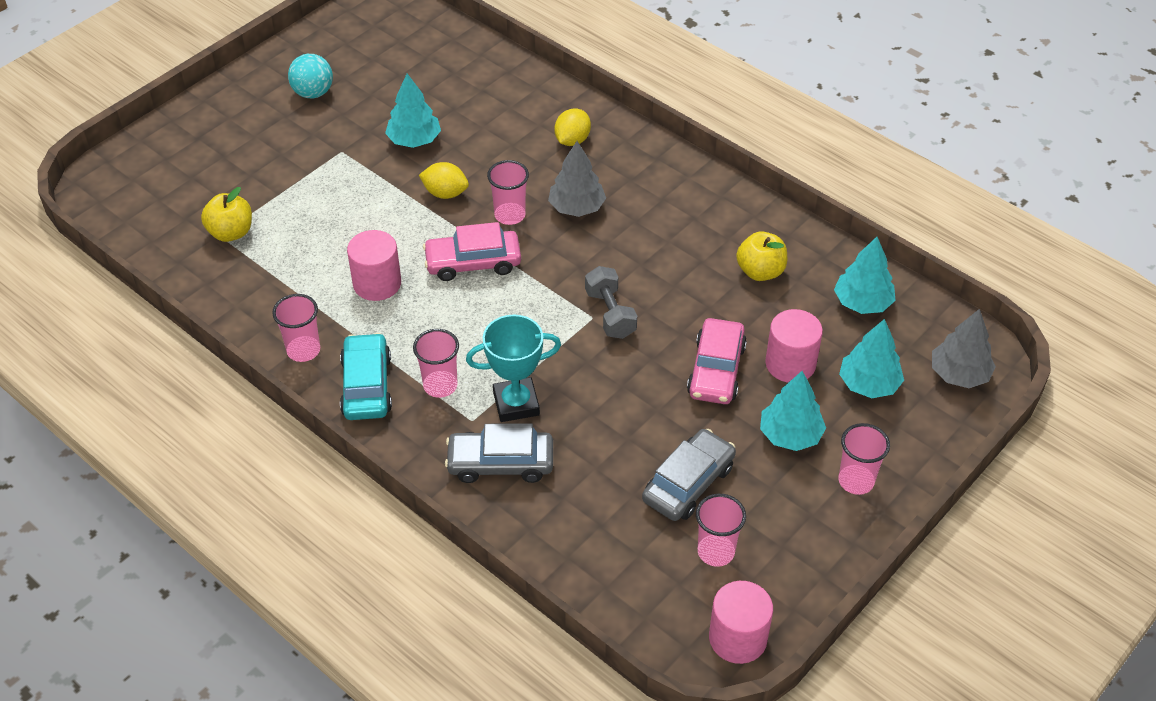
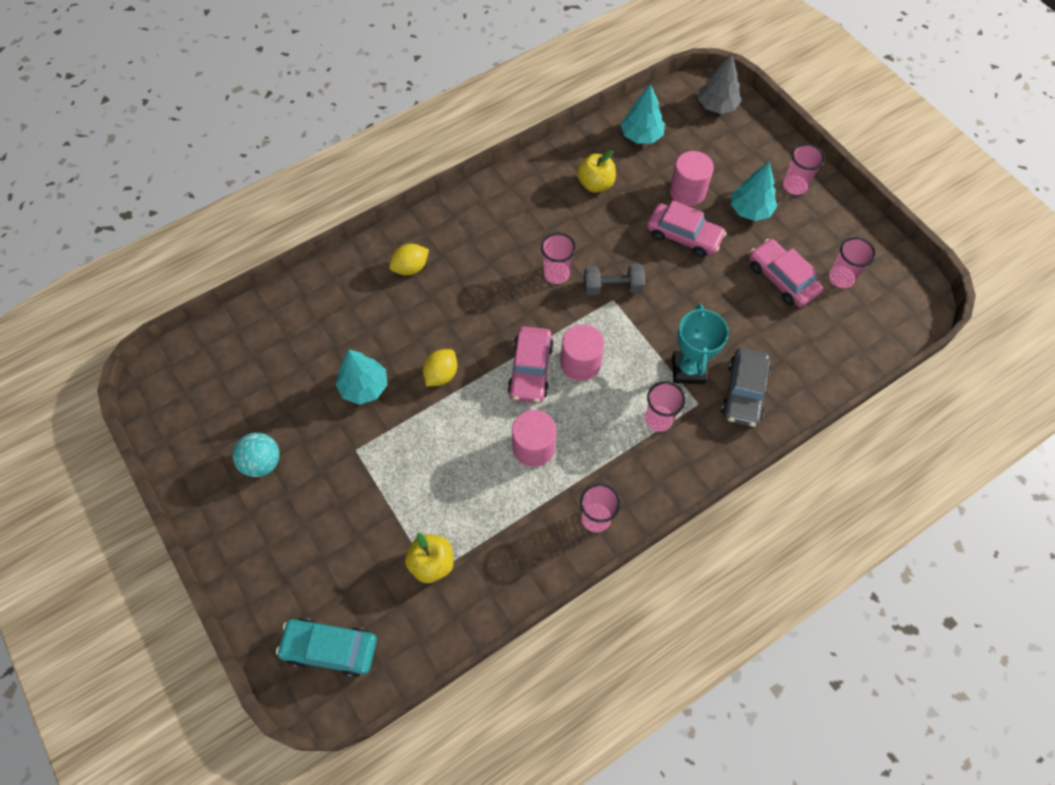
camera: 75 degrees left, 15 degrees up
(366, 386) = (647, 474): turquoise car -> turquoise car (330, 648)
(510, 215) = (484, 332): pink cup -> pink cup (556, 274)
(572, 140) = (411, 268): yellow lemon -> yellow lemon turned 75 degrees counterclockwise
(577, 207) = (491, 283): grey tree -> none
(688, 483) = (781, 279): grey car -> pink car
(738, 638) = (910, 284): pink cylinder -> pink cylinder (580, 363)
(869, 384) = (715, 154): turquoise tree -> none

